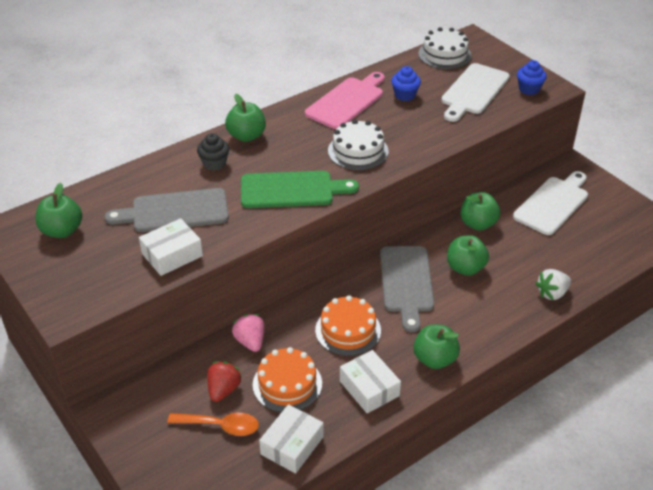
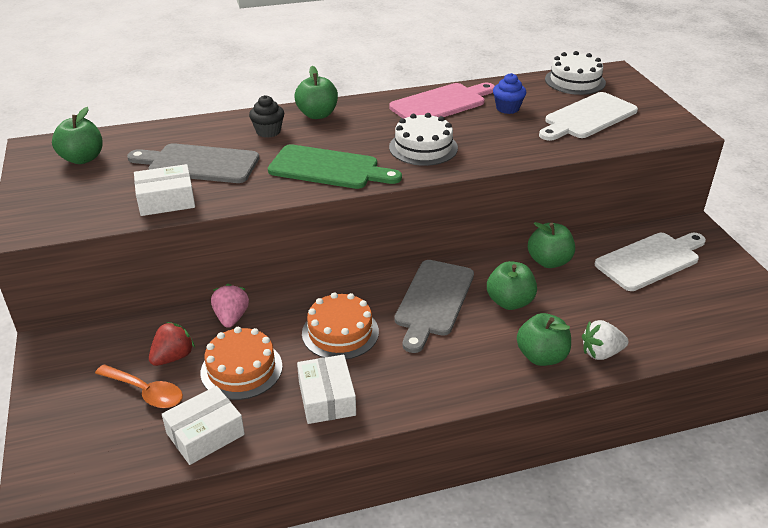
camera: 20 degrees right, 5 degrees down
(434, 359) = (419, 387): green apple -> green apple (541, 356)
(529, 89) = (655, 126): blue cupcake -> none

